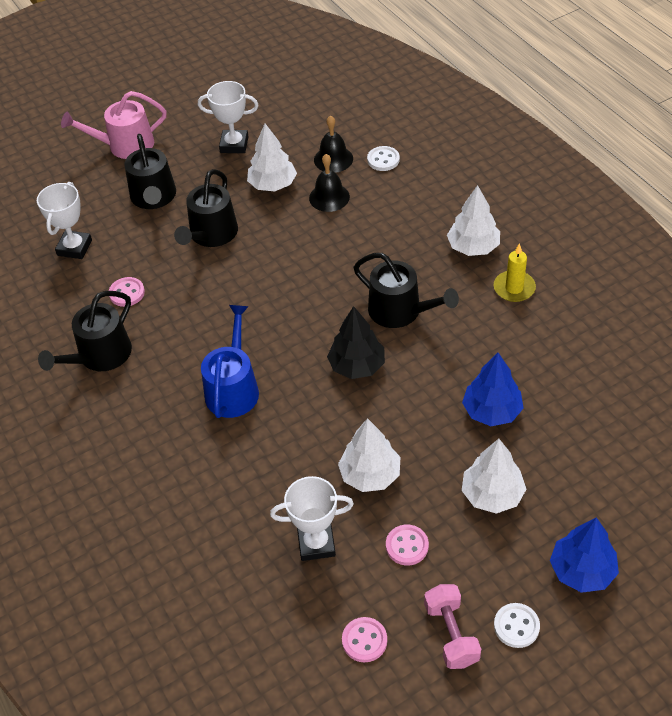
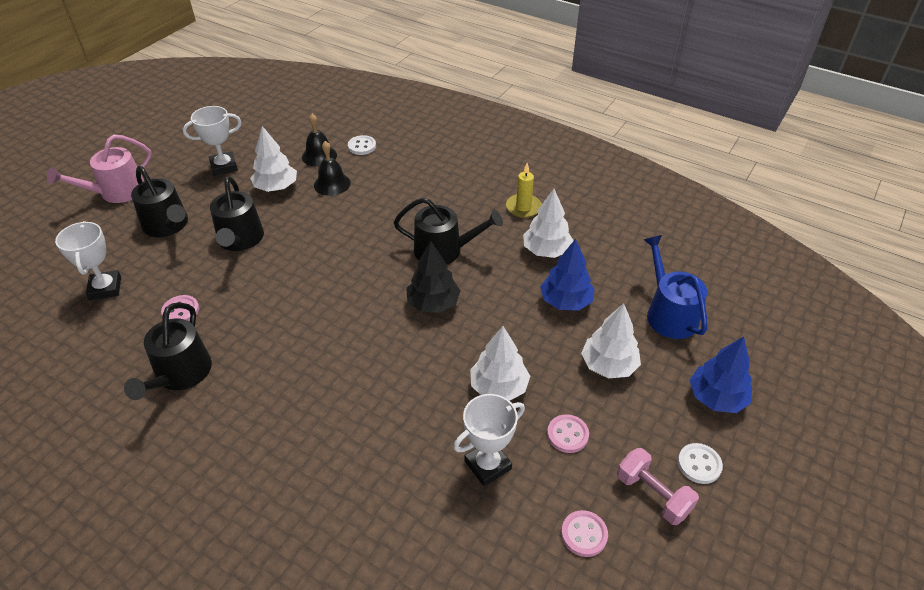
camera: 30 degrees left, 5 degrees down
(233, 388) = (331, 359): blue watering can -> blue watering can (669, 313)
(473, 247) = (473, 188): white tree -> white tree (546, 250)

